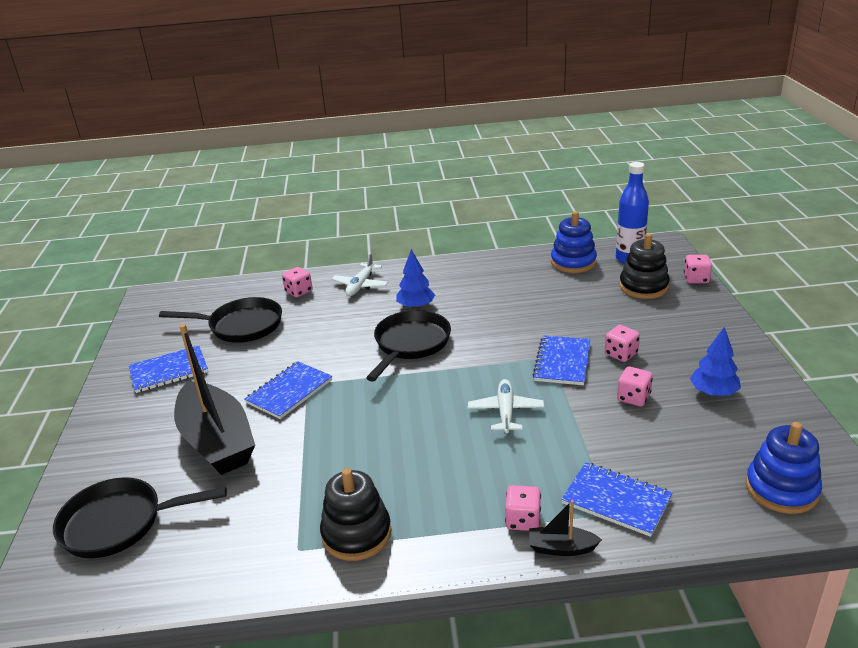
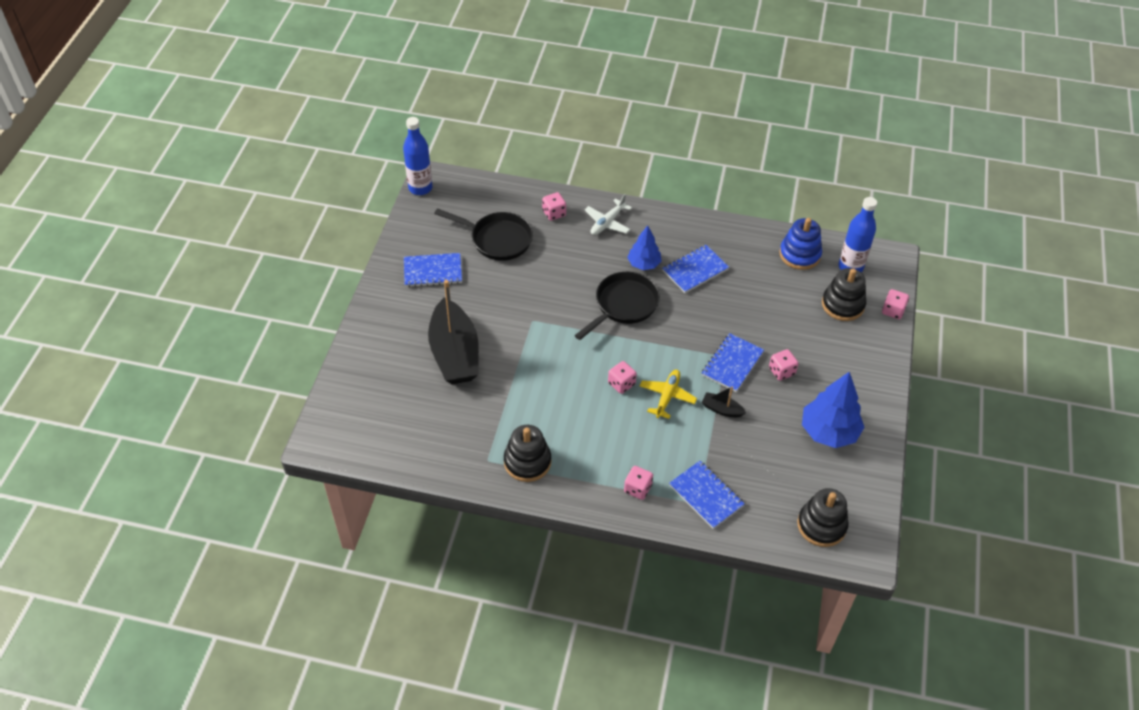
camera: 15 degrees right, 20 degrees up
(119, 523) = (379, 401): black pan -> none
(138, 306) = (420, 188): none -> blue bottle
(289, 391) = (517, 323): blue notebook -> blue notebook (695, 270)
(505, 411) = (667, 396): white plane -> yellow plane
(561, 548) = (652, 517): black boat -> black boat (721, 409)
(633, 398) = (767, 416): pink dice -> pink dice (621, 384)
(713, 392) = (829, 431): blue tree -> blue tree, size x1.62
(781, 489) = (821, 525): blue stacking toy -> black stacking toy

